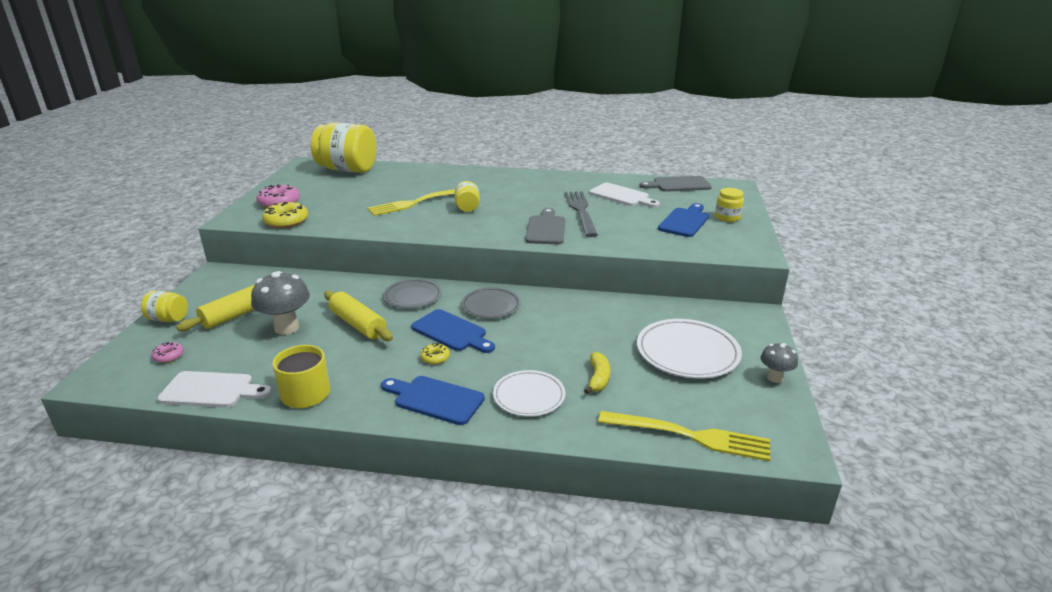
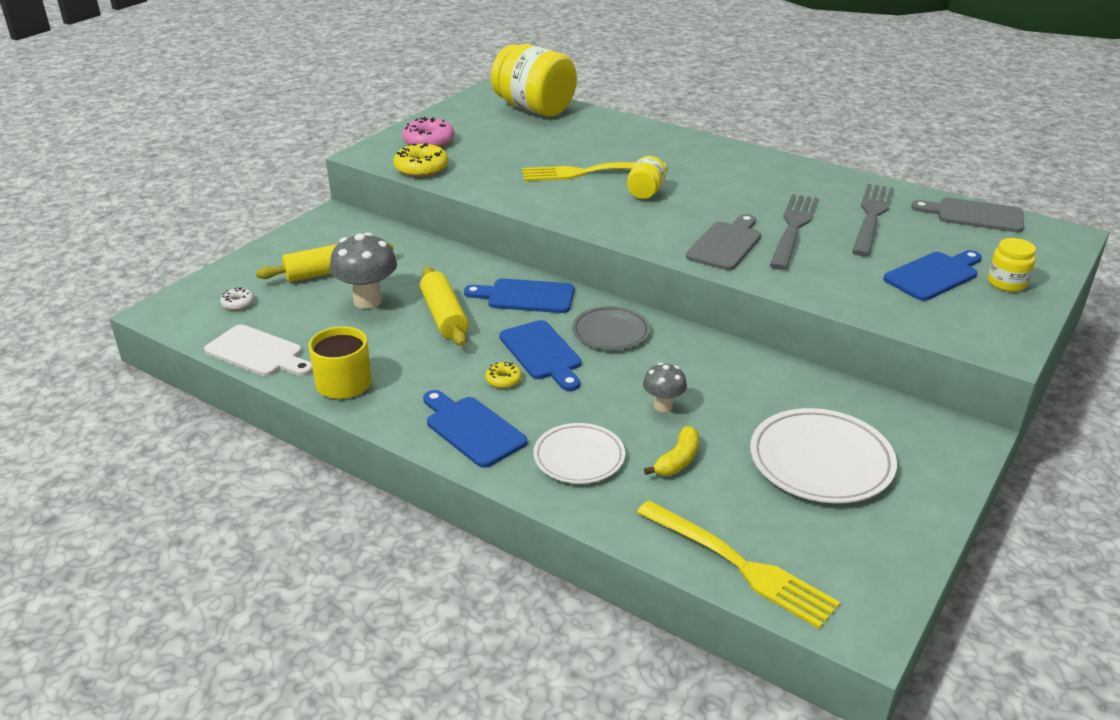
camera: 25 degrees right, 5 degrees up
(168, 319) = (258, 260): yellow jar -> none
(168, 356) = (238, 303): pink donut -> white donut
(412, 296) = (526, 296): grey plate -> blue cutting board
(621, 196) = (871, 216): white cutting board -> grey fork
(775, 378) = (917, 529): grey mushroom -> grey mushroom (663, 406)

